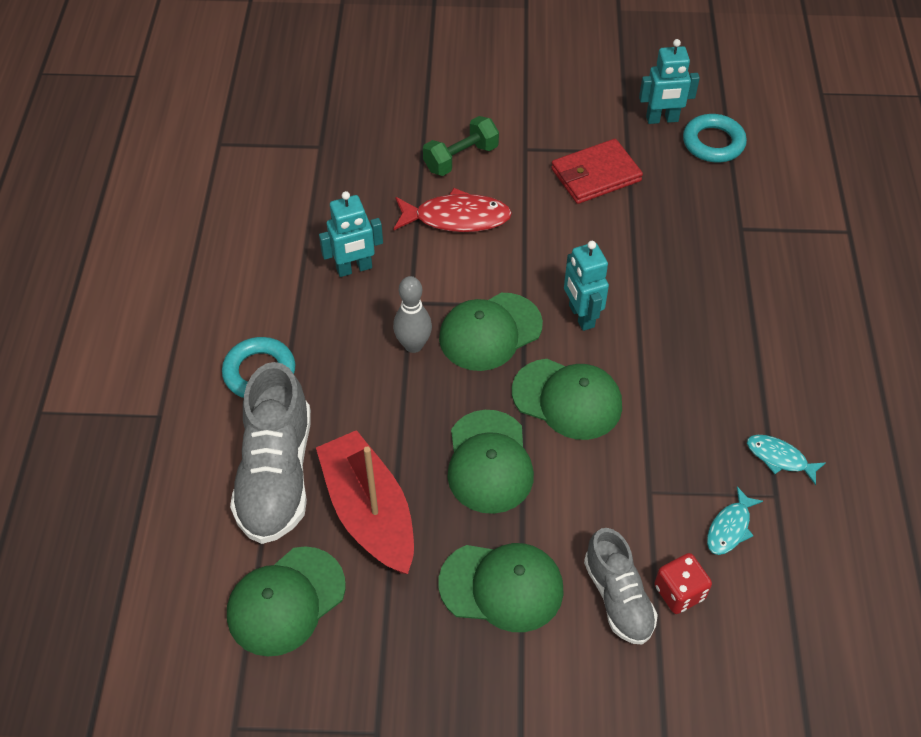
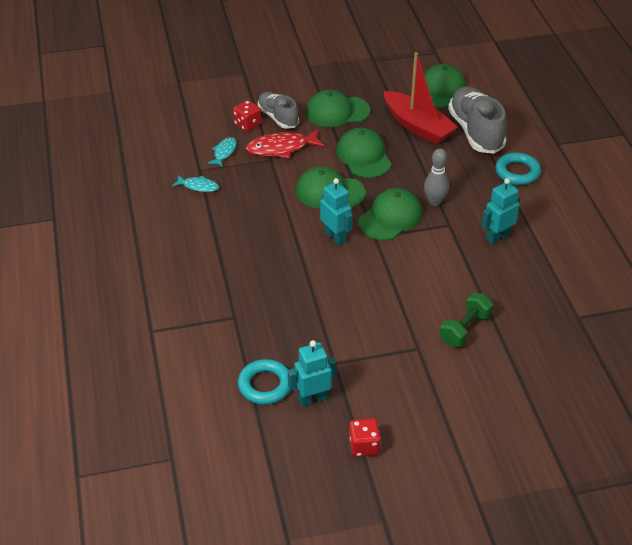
camera: 165 degrees right, 10 degrees down
(456, 218) = (446, 283): red fish -> red fish (281, 148)
(595, 175) = (354, 337): red wallet -> none
(619, 68) = (364, 446): none -> red dice

